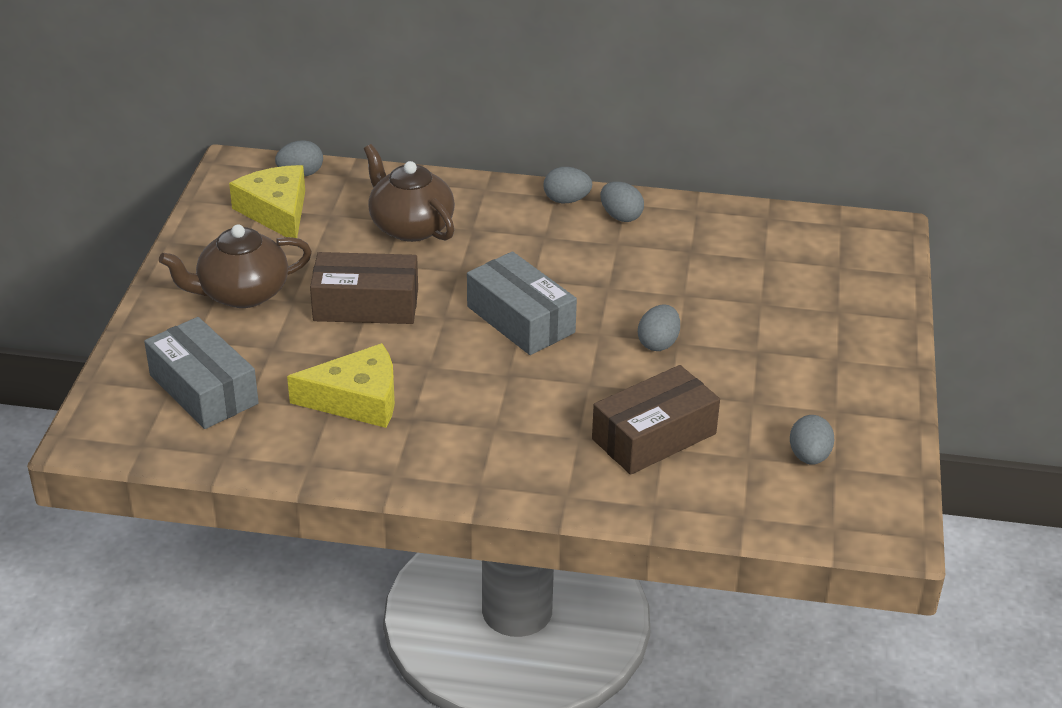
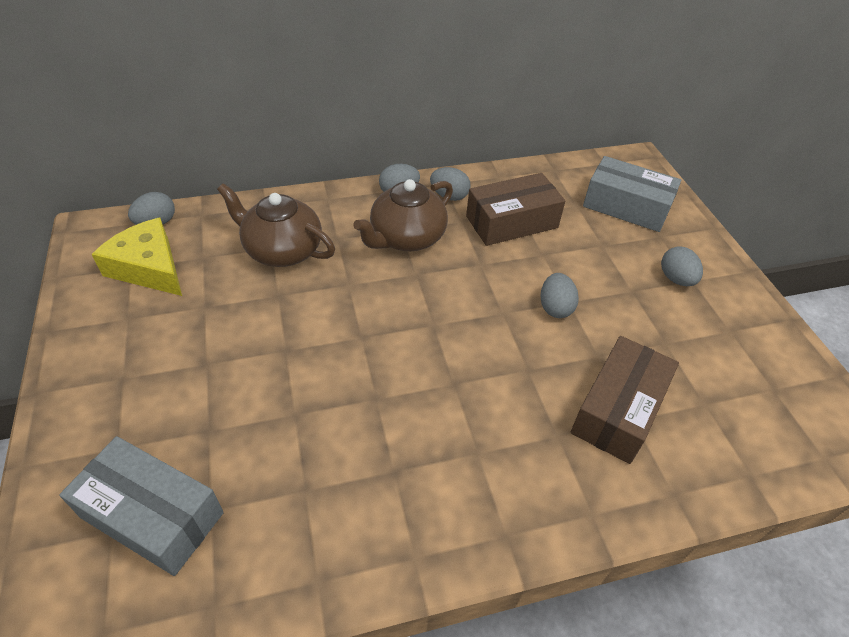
camera: 25 degrees left, 10 degrees up
(242, 293) = (149, 371): brown teapot -> brown teapot (406, 238)
(357, 399) = (327, 467): yellow cheese -> none
(366, 305) = (281, 346): brown box -> brown box (511, 222)
(520, 319) = (429, 319): grey box -> grey box (626, 206)
(809, 456) = (748, 385): grey egg -> grey egg (676, 279)

